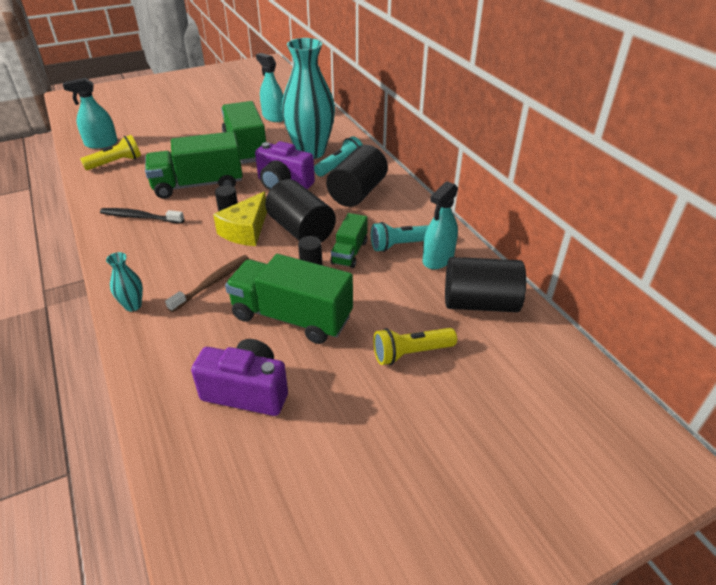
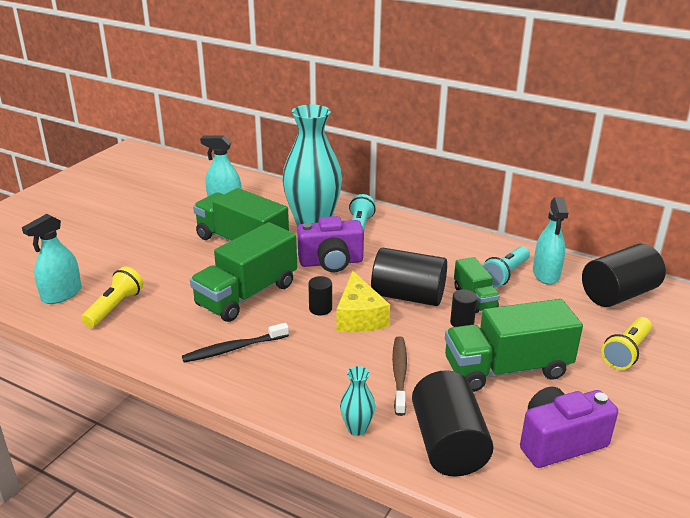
camera: 35 degrees left, 10 degrees down
(357, 192) = (408, 246): black cylinder -> black cylinder (448, 444)

